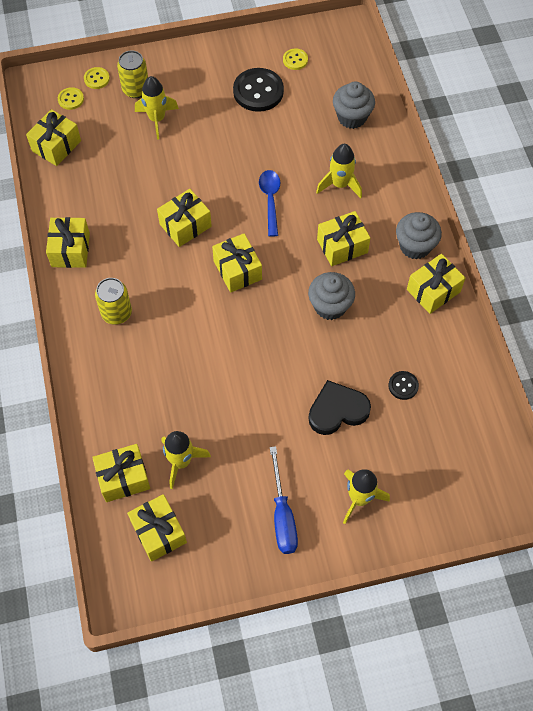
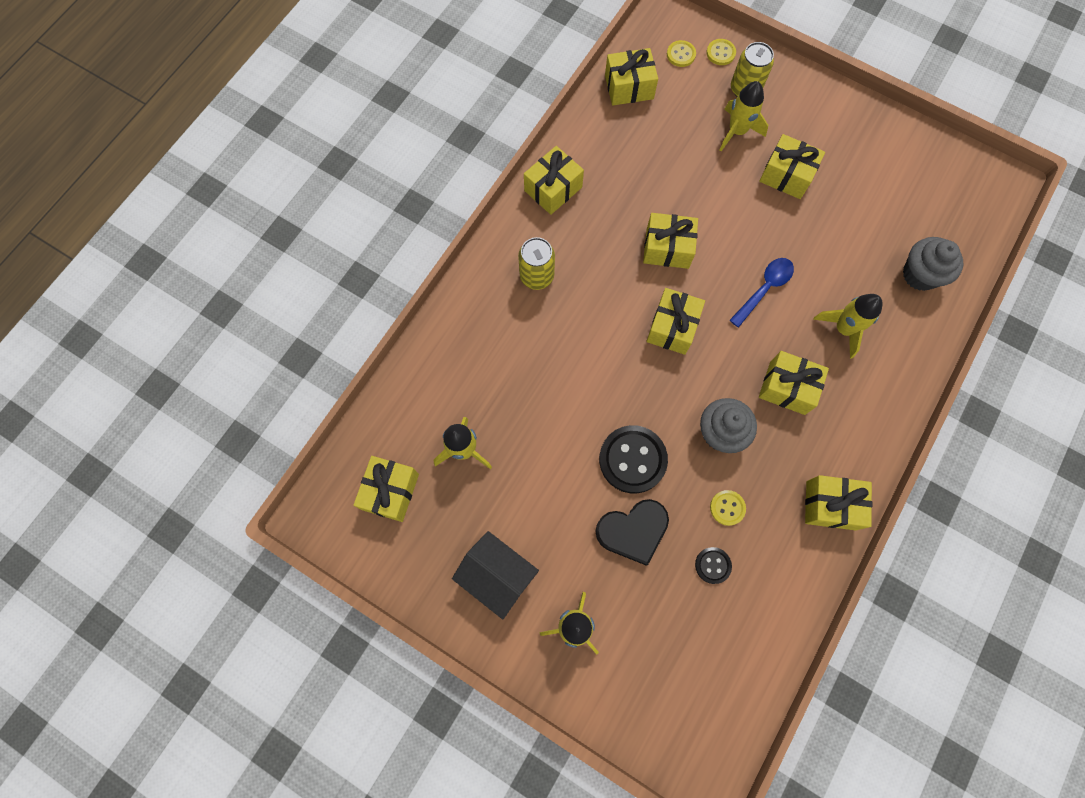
camera: 45 degrees right, 10 degrees up
(123, 478) = (408, 420): yellow gift -> yellow gift (786, 175)
(258, 91) = (854, 178): black button -> black button (632, 460)
(282, 515) = (497, 575): blue screwdriver -> black house
(295, 60) = (920, 176): yellow button -> yellow button (727, 508)
(337, 410) = (633, 531): black heart -> black heart turned 135 degrees clockwise
(415, 246) = (856, 448): grey cupcake -> none

